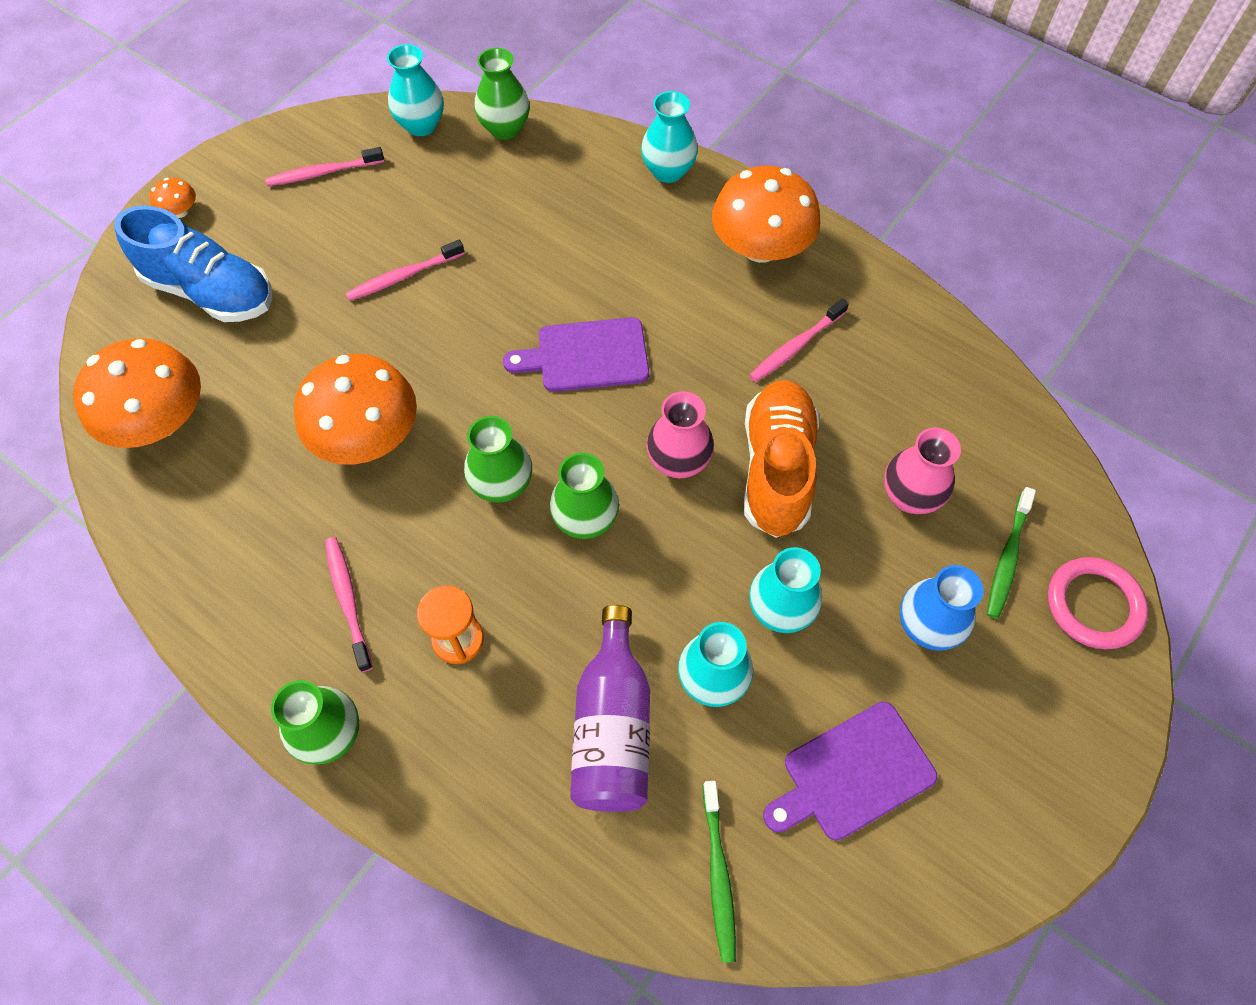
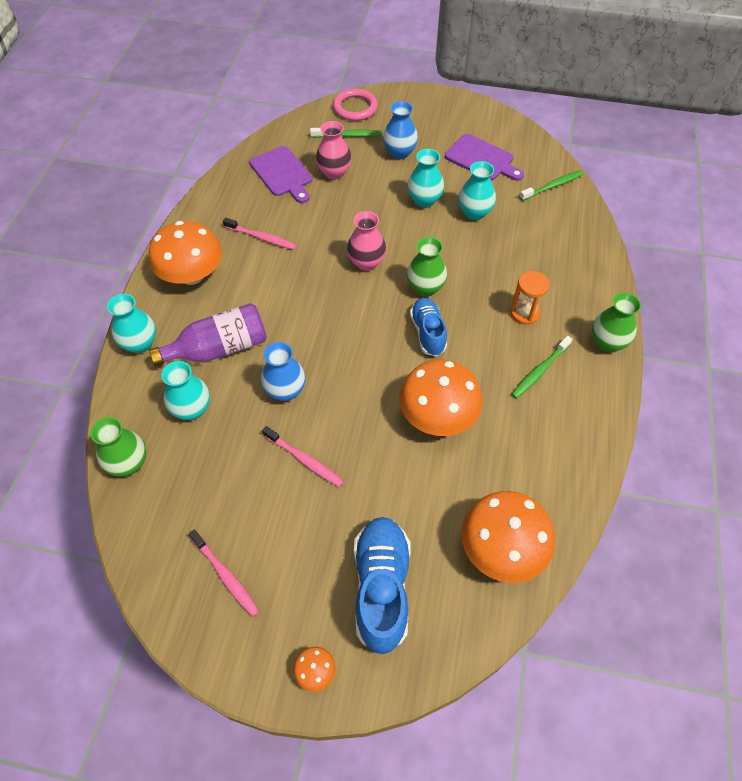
camera: 115 degrees left, 5 degrees down
(348, 601) = (540, 371): pink toothbrush -> green toothbrush
(421, 125) = (144, 528): turquoise vase -> turquoise vase (192, 409)
(502, 485) = (428, 333): green vase -> blue shoe
(510, 289) = (285, 391): none -> blue vase
(586, 356) = (318, 329): purple cutting board -> purple cutting board (282, 173)
(613, 727) = (521, 238): purple bottle -> purple bottle (219, 348)
(776, 469) = (347, 223): orange shoe -> none

